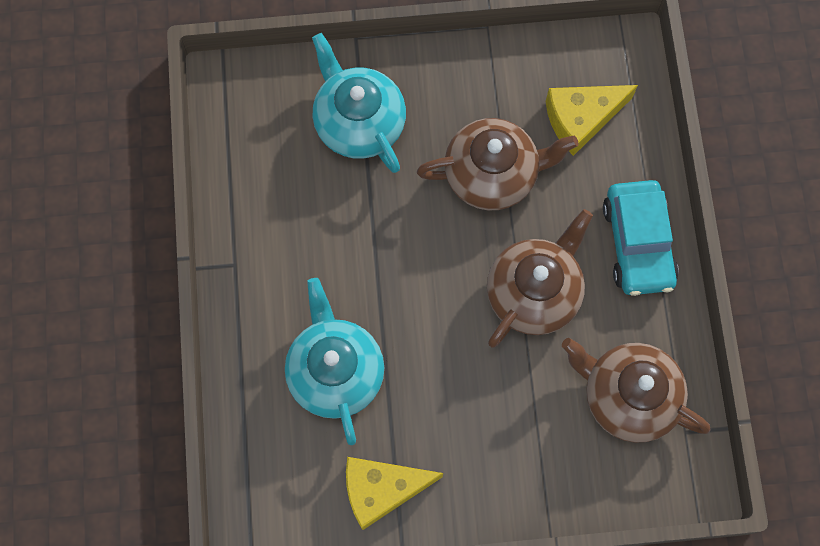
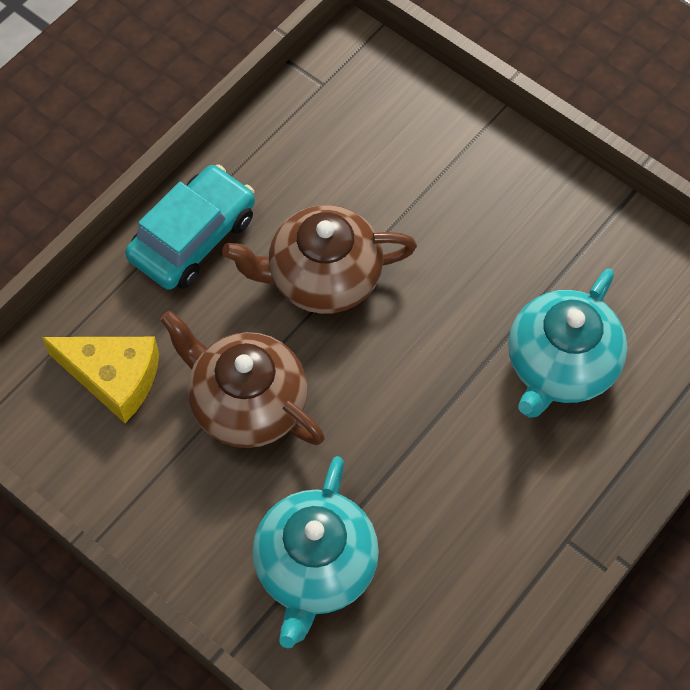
camera: 135 degrees left, 10 degrees down
(382, 490) = (608, 245): yellow cheese -> none
(627, 396) = (337, 142): brown teapot -> none

